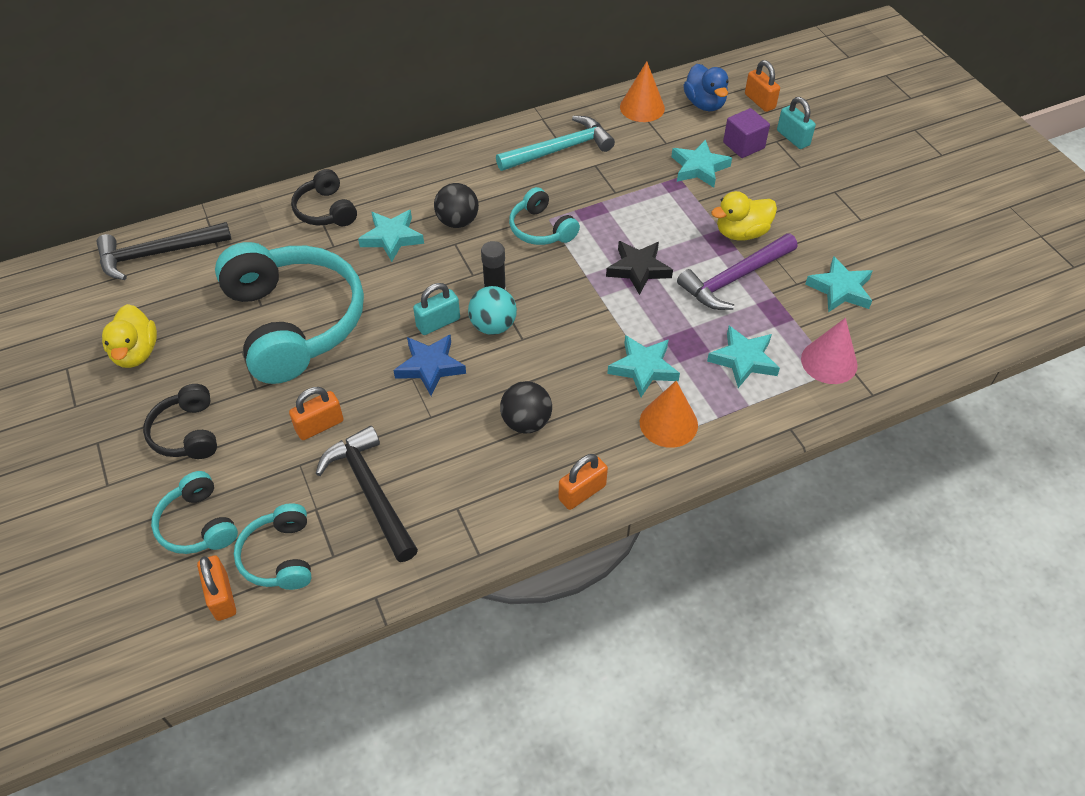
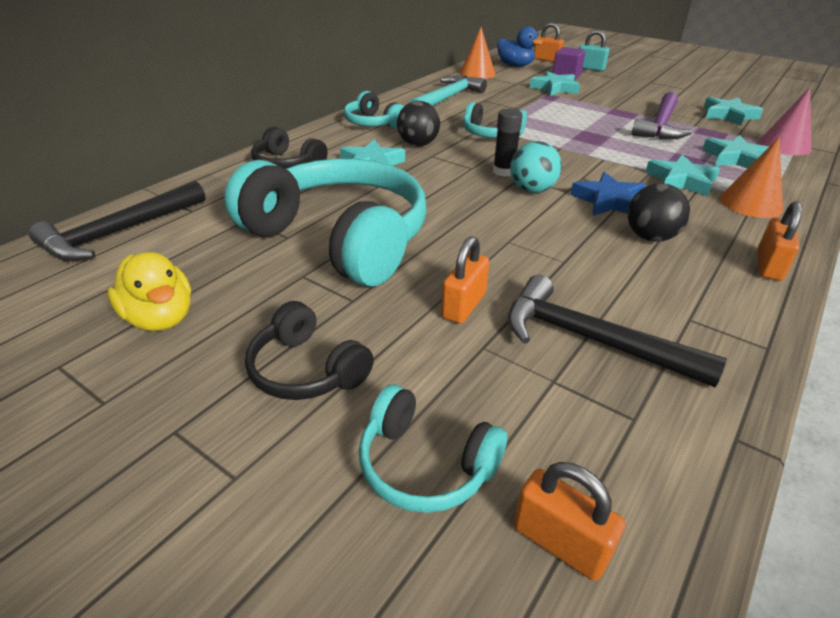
camera: 30 degrees left, 15 degrees down
(280, 556) = (575, 450): turquoise headphones -> turquoise headphones (373, 123)
(430, 367) = (515, 229): blue star -> blue star (608, 201)
(438, 323) = (482, 201): turquoise padlock -> none
(638, 269) = (591, 136): black star -> none
(741, 233) = (628, 107): yellow duck -> none

